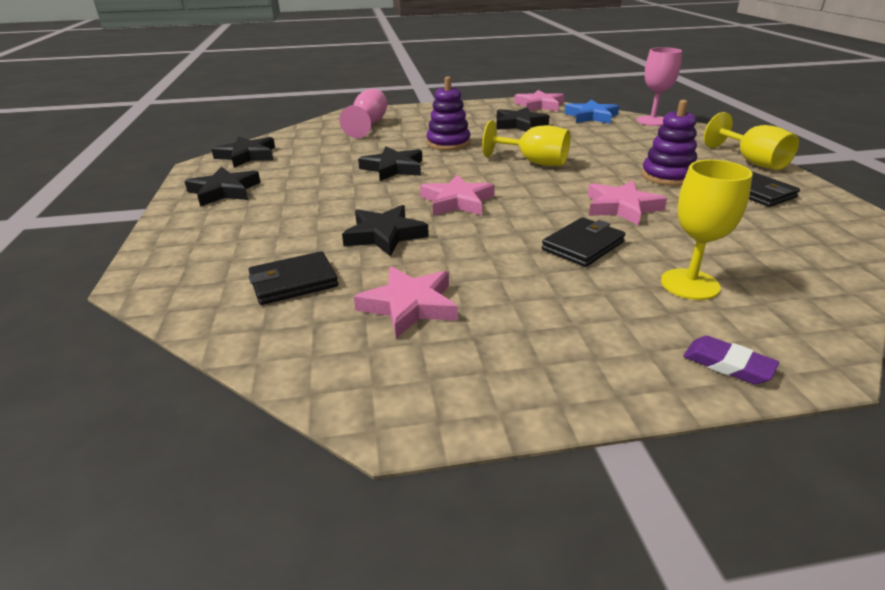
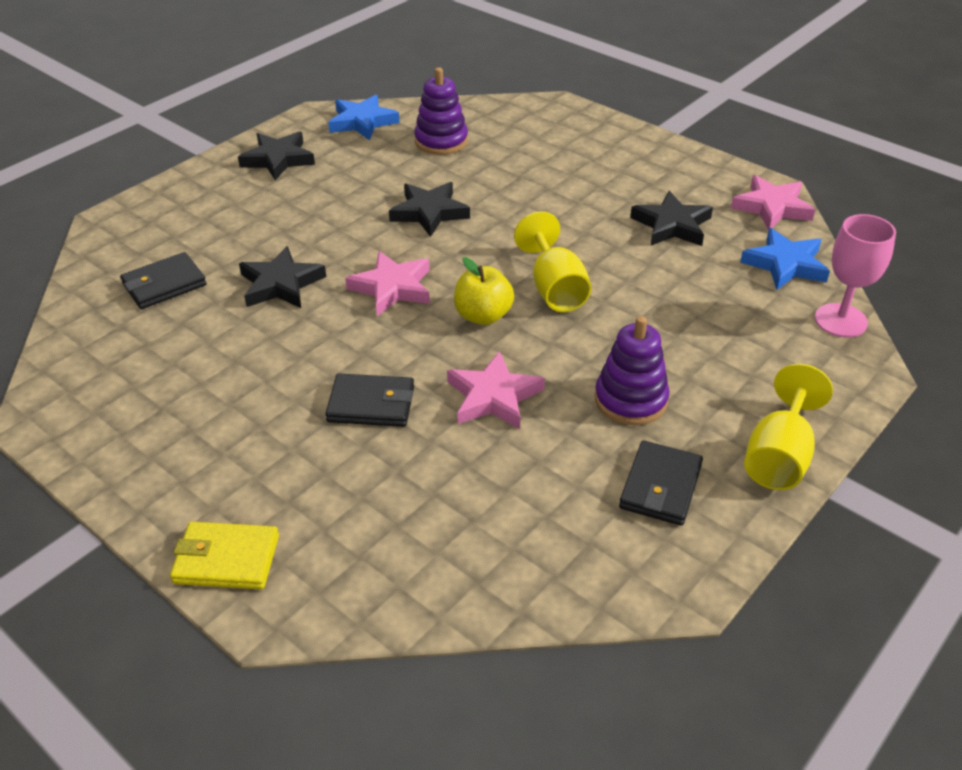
camera: 50 degrees right, 10 degrees up
(247, 156) = (362, 122): black star -> blue star
(294, 282) = (164, 284): black wallet -> black wallet turned 60 degrees counterclockwise
(368, 125) = (529, 135): pink goblet -> none
(409, 305) = (178, 356): pink star -> none
(448, 143) = (540, 209): purple stacking toy -> purple stacking toy (441, 141)
(532, 186) = (483, 316): none -> yellow apple
(689, 284) = (353, 498): yellow goblet -> none
(728, 364) = (226, 559): purple eraser -> yellow wallet

